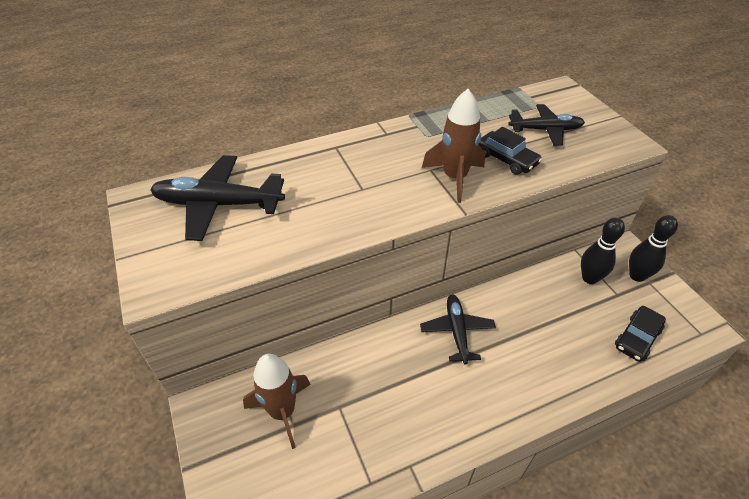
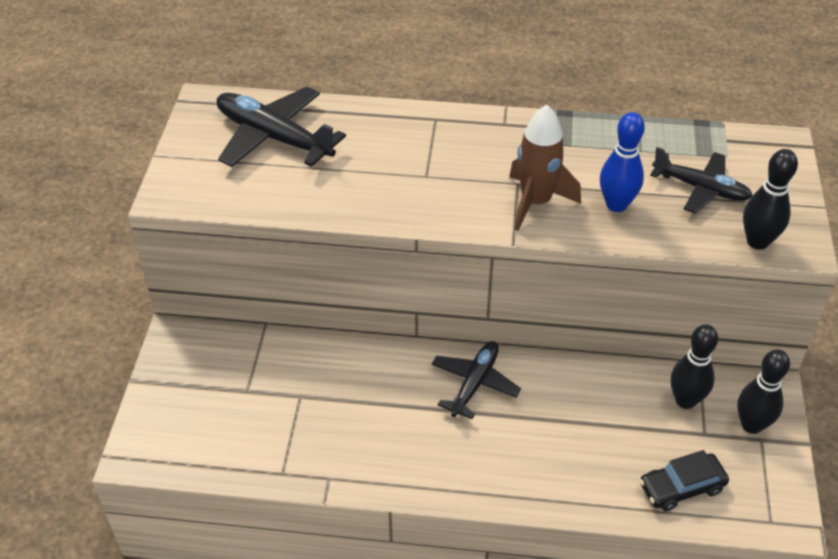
camera: 30 degrees right, 0 degrees up
(282, 412) = (245, 375): brown rocket -> none
(506, 159) = (616, 204): black car -> blue bowling pin
(608, 150) = (757, 242): none -> black bowling pin

